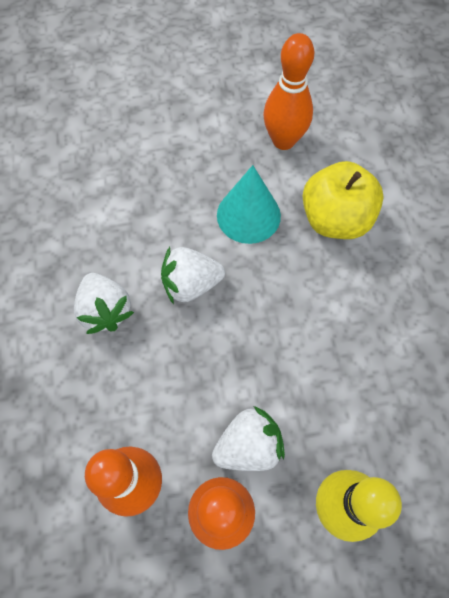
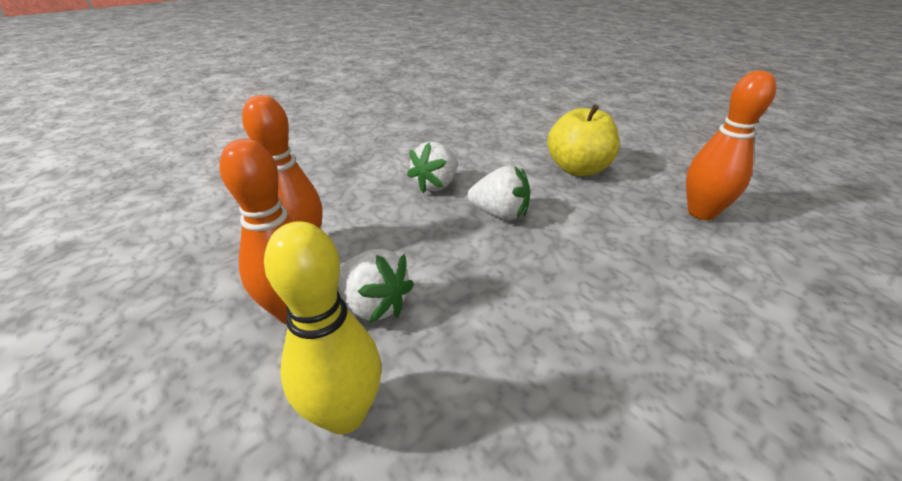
camera: 60 degrees right, 30 degrees down
(191, 284) = (500, 214): white strawberry -> white strawberry turned 150 degrees clockwise
(248, 215) = (601, 220): turquoise cone -> none
(335, 219) = (678, 276): yellow apple -> yellow apple (578, 169)

